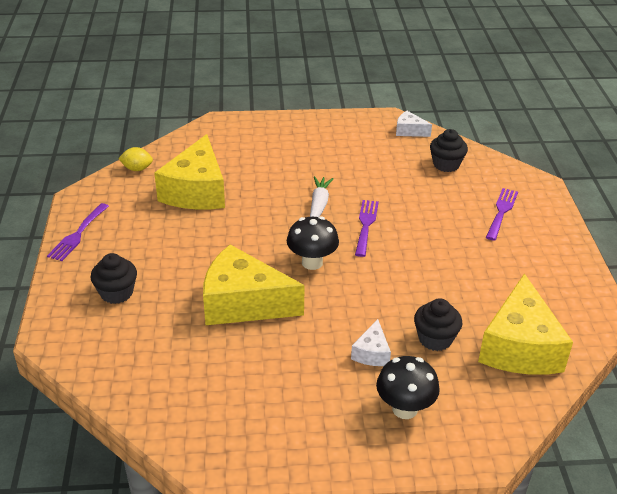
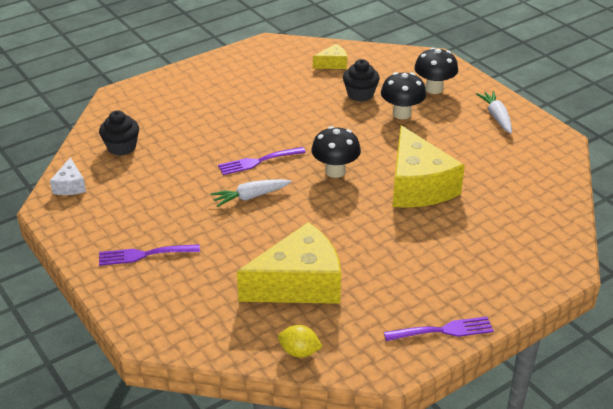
camera: 120 degrees left, 0 degrees up
(116, 293) = (483, 258): black cupcake -> none
(137, 169) = (299, 352): yellow lemon -> yellow lemon turned 45 degrees counterclockwise
(304, 432) = (496, 117): none -> white carrot
(372, 353) = (401, 114): white cheese -> black mushroom
(501, 212) = (177, 103): purple fork -> purple fork (144, 255)
(520, 347) = (332, 64): yellow cheese -> yellow cheese, size x0.46

